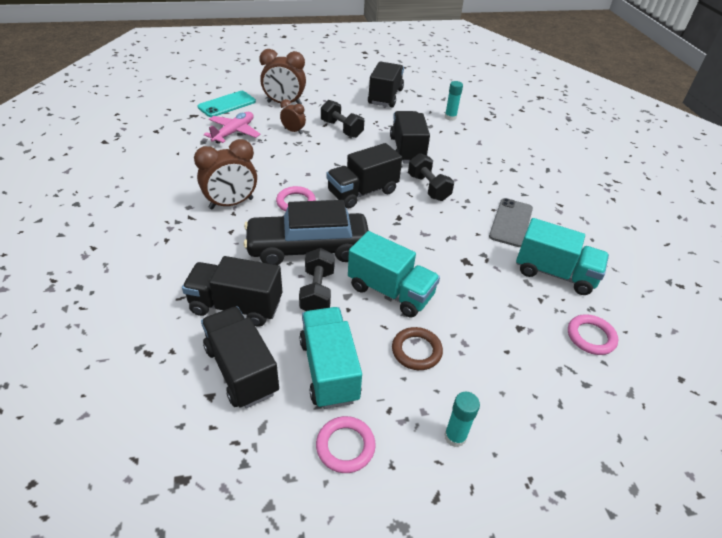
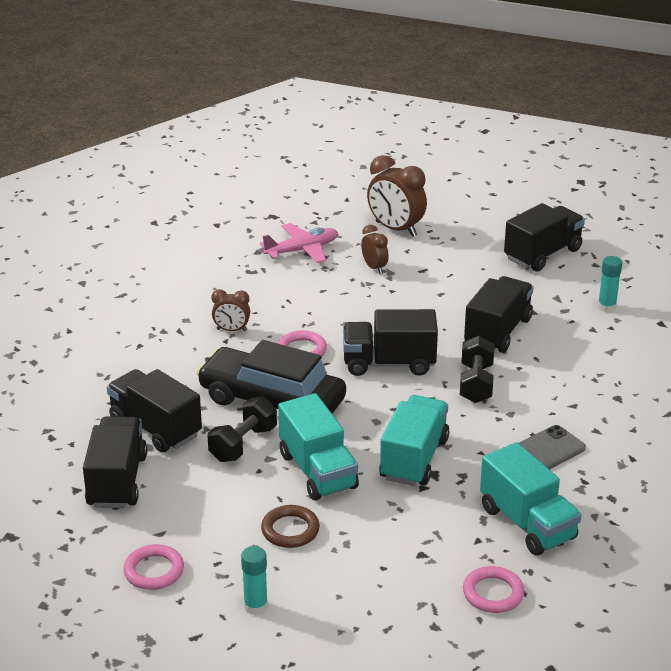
camera: 35 degrees right, 10 degrees down
(227, 104) = (323, 212): turquoise phone -> none
(231, 203) = (231, 330): brown clock -> brown clock, size x0.55
(329, 370) = (193, 511): turquoise truck -> turquoise truck (413, 459)
(341, 129) = (438, 281): black dumbbell -> none

